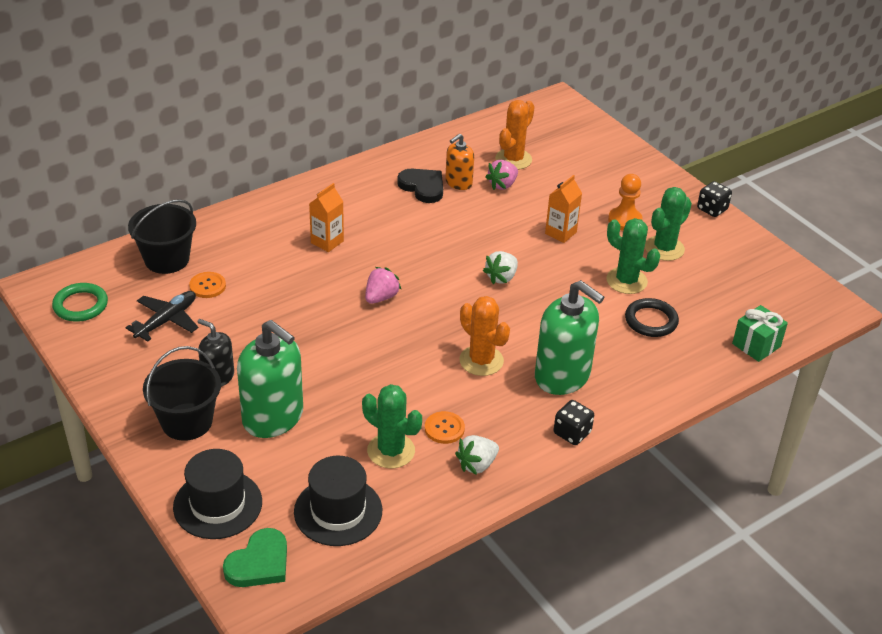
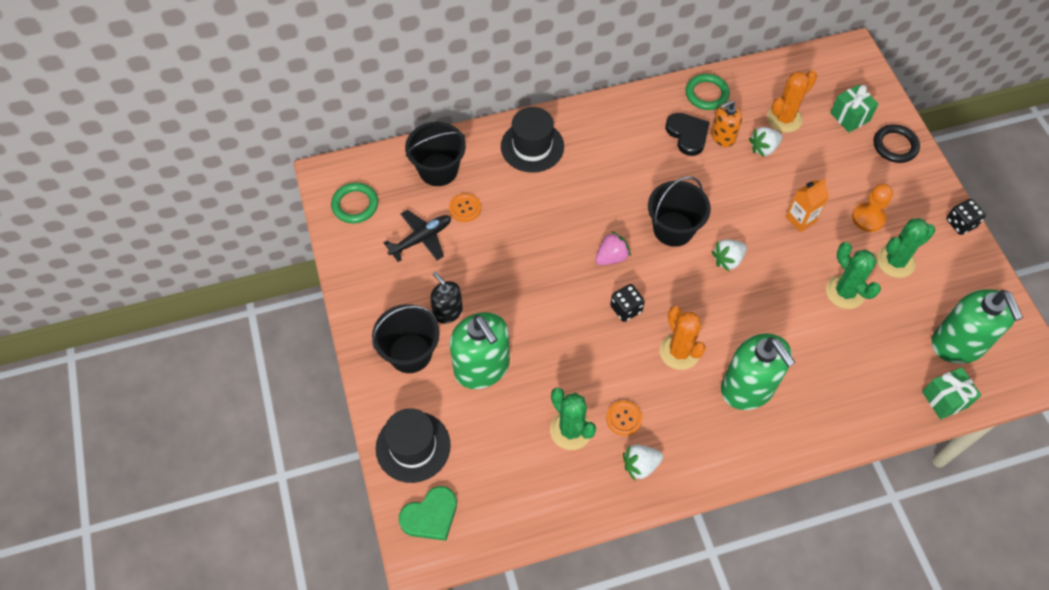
camera: 20 degrees right, 20 degrees up
(327, 242) = (582, 181): orange carton -> none
(338, 511) = (508, 481): black hat -> black hat (532, 146)
(430, 153) = (706, 94): none -> green ring
(437, 263) = (673, 229): none -> black bucket
(502, 185) = (763, 148): pink strawberry -> white strawberry
(572, 433) = (735, 454): black dice -> black dice (626, 309)
(575, 148) = (850, 117): none -> green gift
(651, 321) = (852, 345): black ring -> black ring (895, 146)
(749, 300) = (958, 344): none -> green soap dispenser

